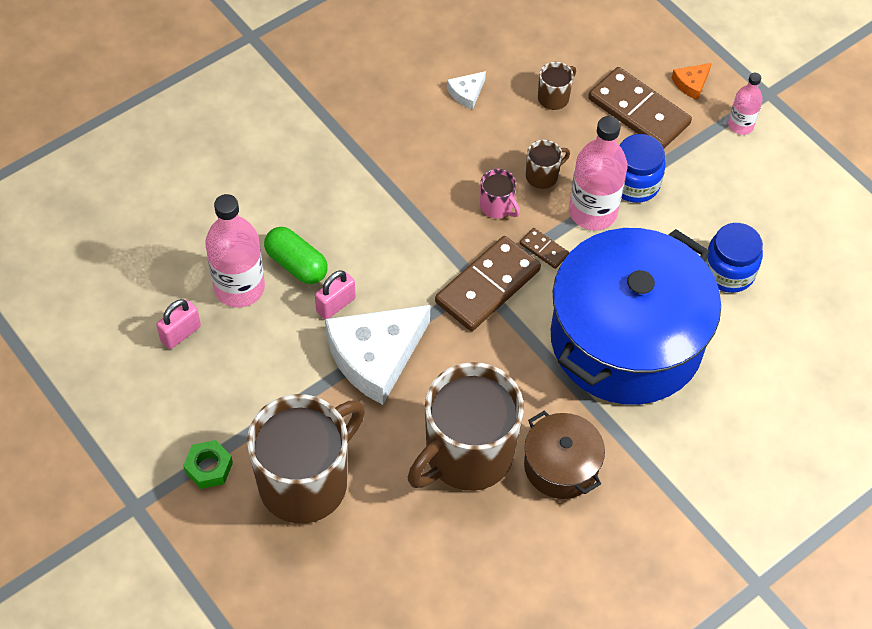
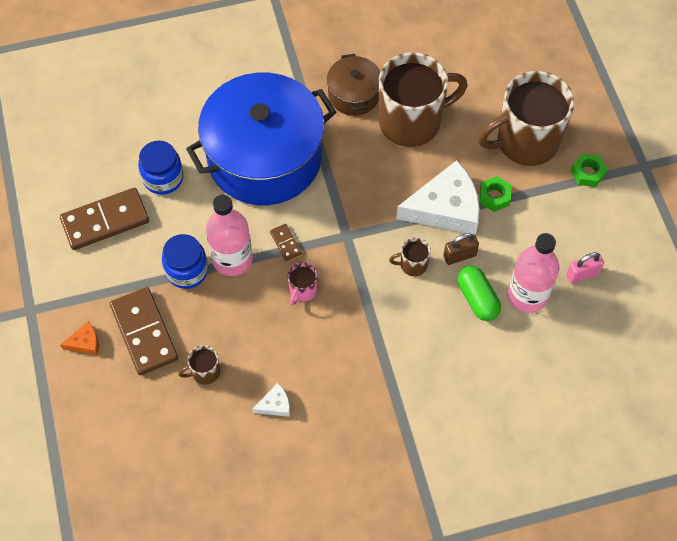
camera: 155 degrees left, 5 degrees up
(320, 392) = (494, 196): none -> green nut
(336, 305) = (459, 256): pink padlock -> brown padlock
(488, 286) = (341, 230): brown domino -> brown domino (105, 221)
(497, 206) = (302, 290): pink mug -> pink mug turned 135 degrees counterclockwise
(542, 176) = (253, 303): brown mug -> brown mug (412, 265)
(740, 125) = (72, 289): pink bottle -> none

